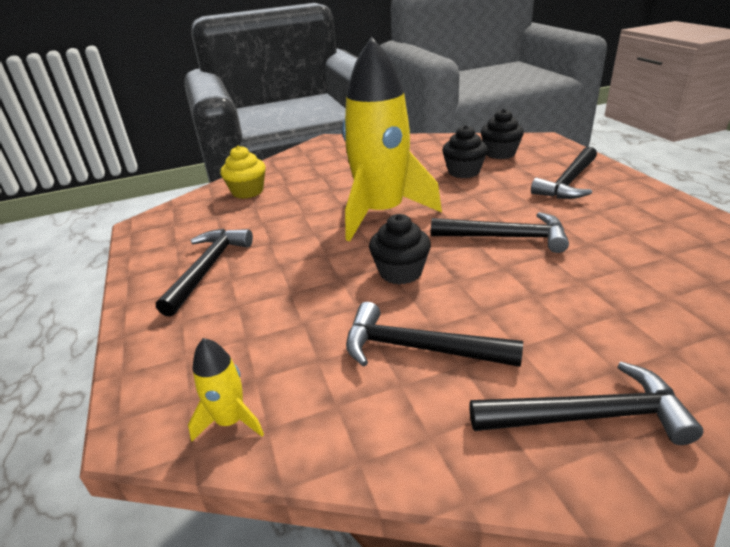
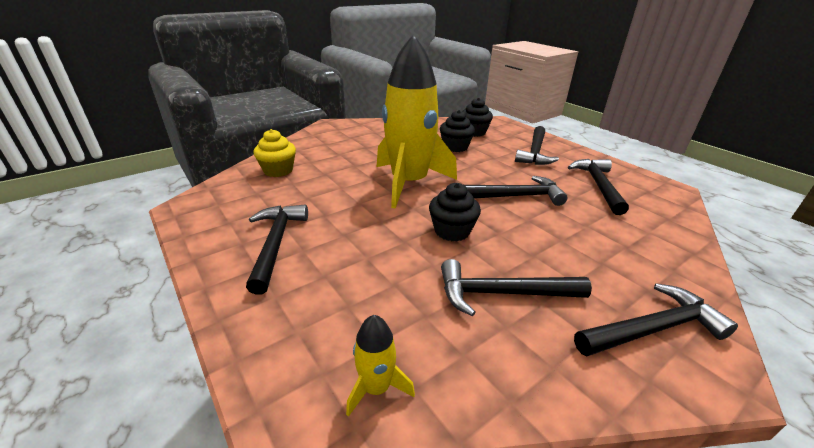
camera: 20 degrees left, 0 degrees up
(634, 230) = (598, 185): none -> black hammer

